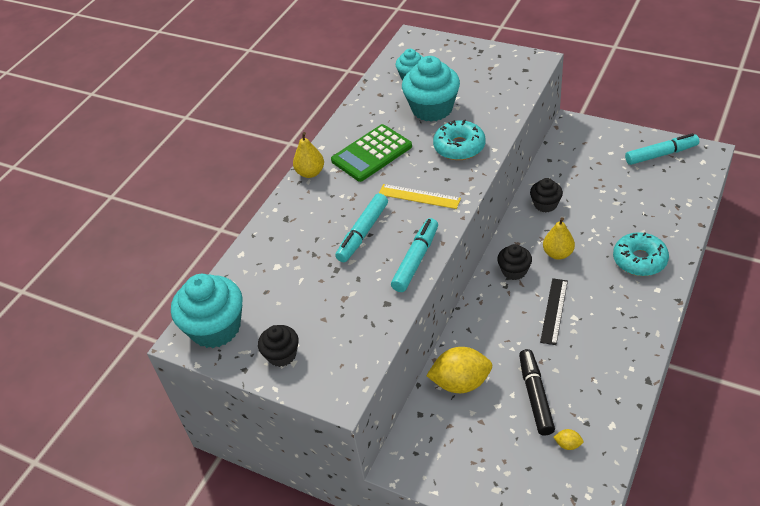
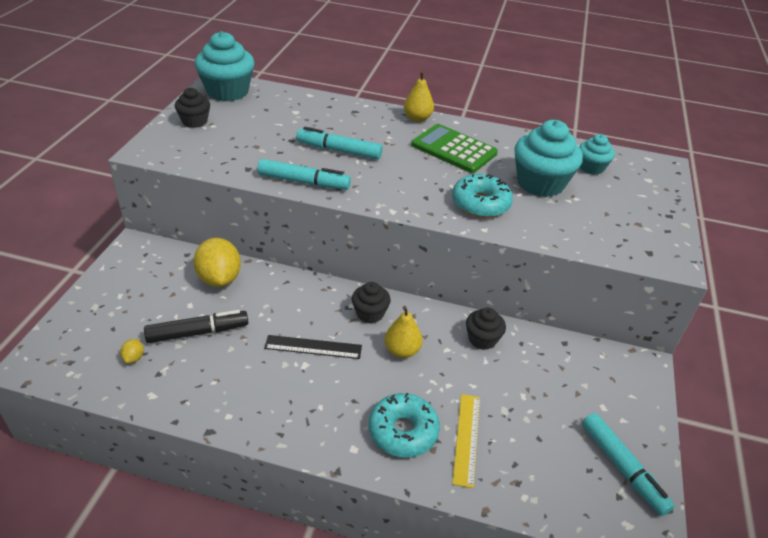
camera: 70 degrees right, 5 degrees down
(419, 196) = (395, 180): yellow ruler -> yellow ruler (466, 438)

